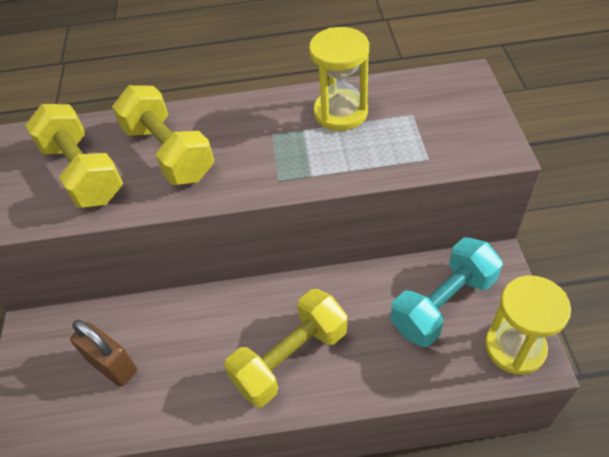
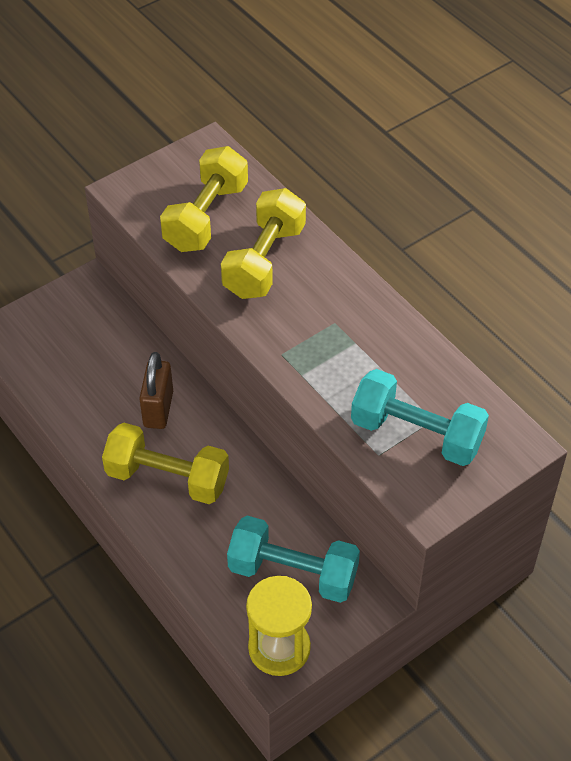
camera: 55 degrees right, 0 degrees up
(113, 365) = (90, 359): brown padlock -> brown padlock (158, 409)
(340, 112) = (397, 361): yellow hourglass -> none
(421, 129) = (416, 434): none -> turquoise dumbbell

